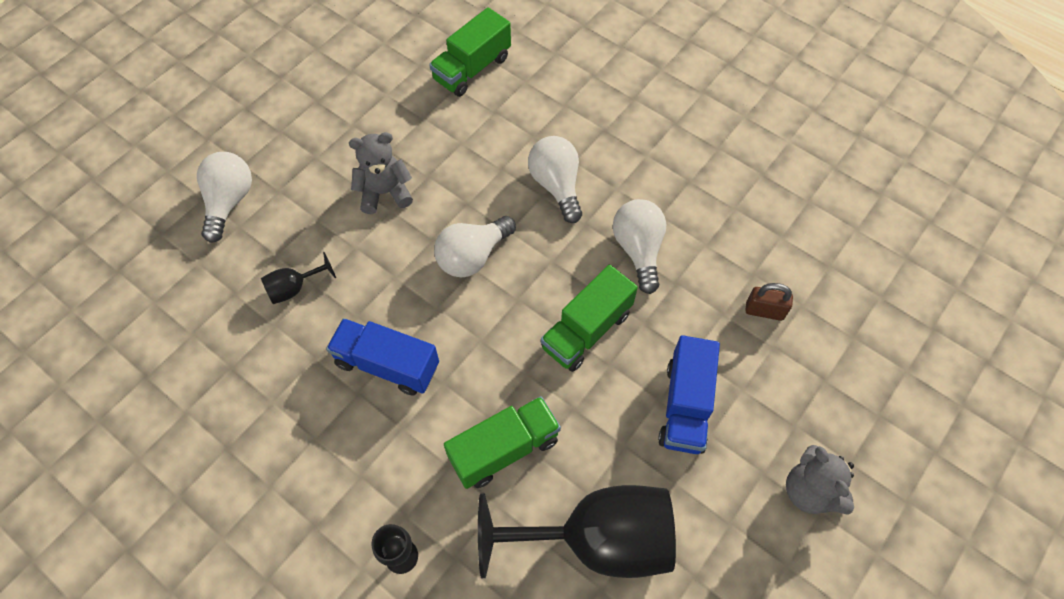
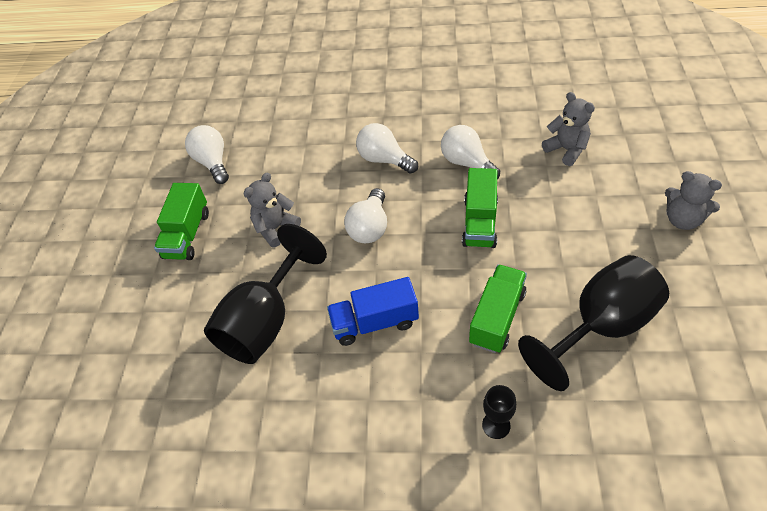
camera: 30 degrees left, 10 degrees down
(229, 202) = (166, 301): white light bulb -> white light bulb (213, 163)
(294, 288) = (265, 321): black goblet -> black goblet, size x2.36
(472, 69) = (268, 130): green truck -> green truck (187, 235)
(685, 406) = (575, 223): blue truck -> none
(764, 311) = (566, 150): brown padlock -> grey teddy bear

